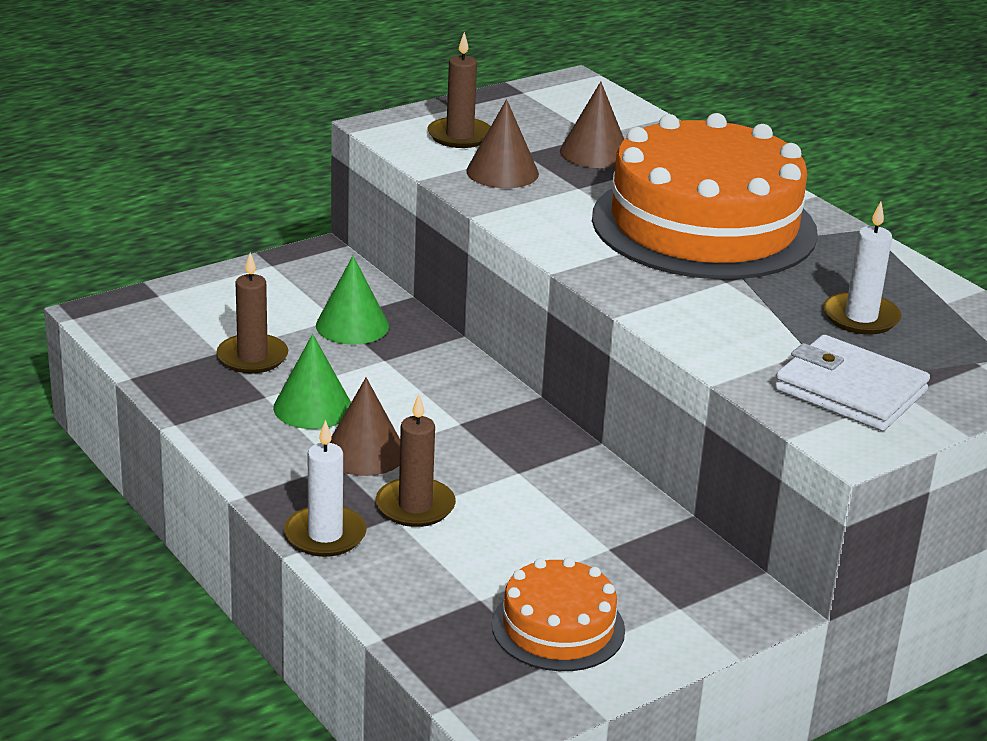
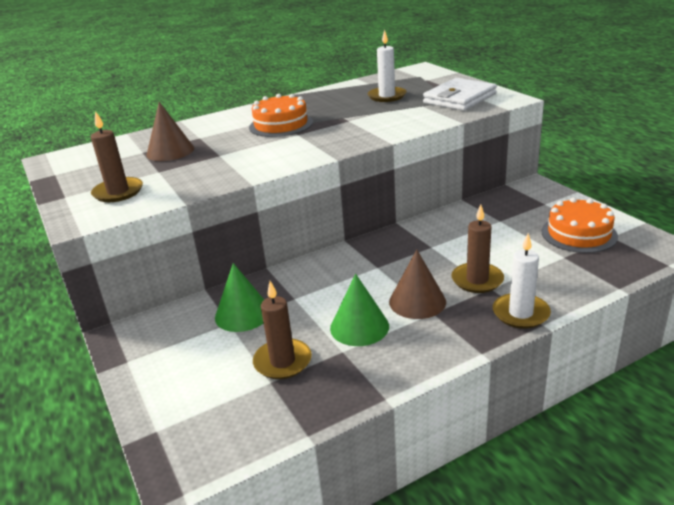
camera: 80 degrees left, 0 degrees up
(502, 172) = (187, 176): brown cone -> none
(704, 225) = (281, 125): orange cake -> orange cake, size x0.49

